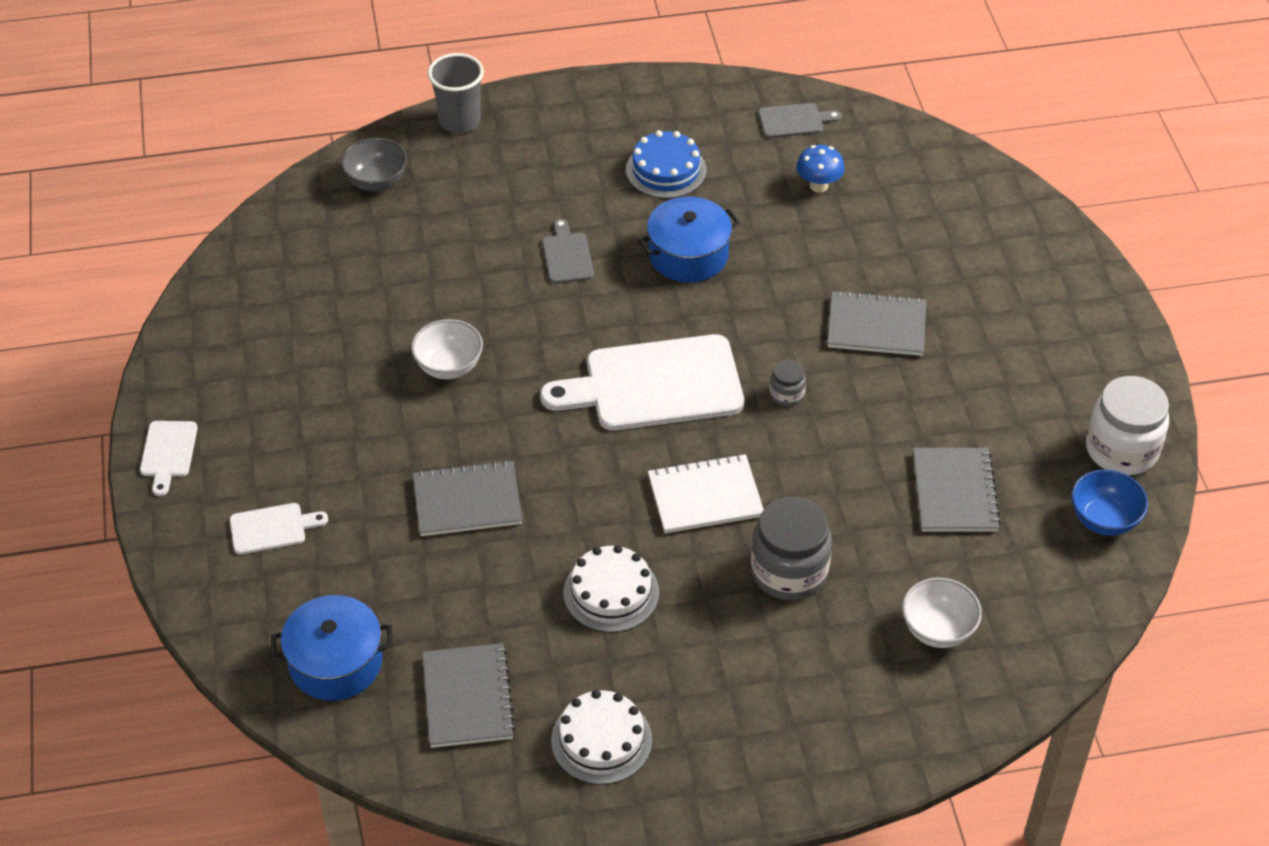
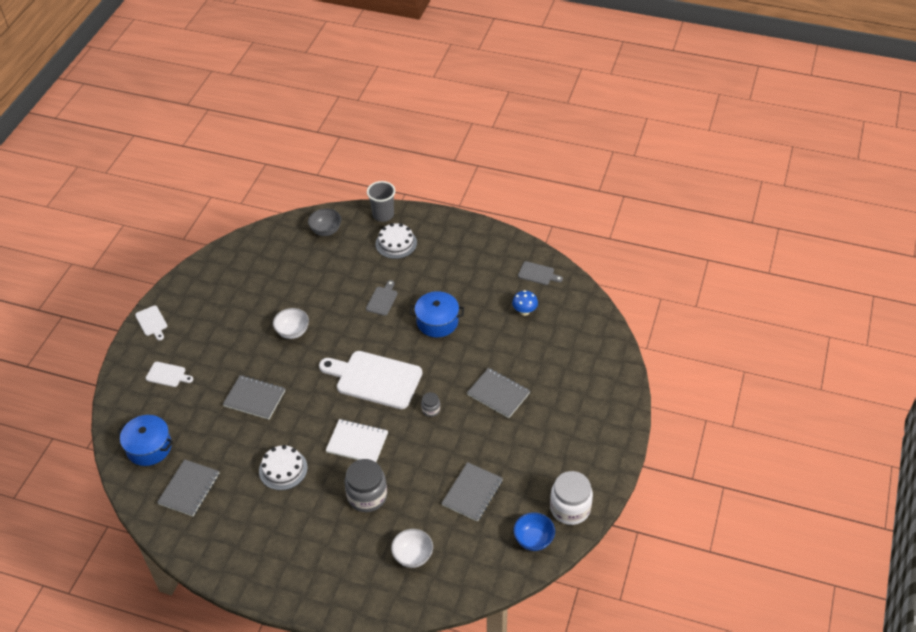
camera: 30 degrees right, 0 degrees up
(168, 453) = (152, 322): white cutting board -> white cutting board turned 60 degrees counterclockwise
(601, 740) = (229, 535): white cake -> white cake (396, 243)
(666, 170) = (458, 275): blue cake -> none

